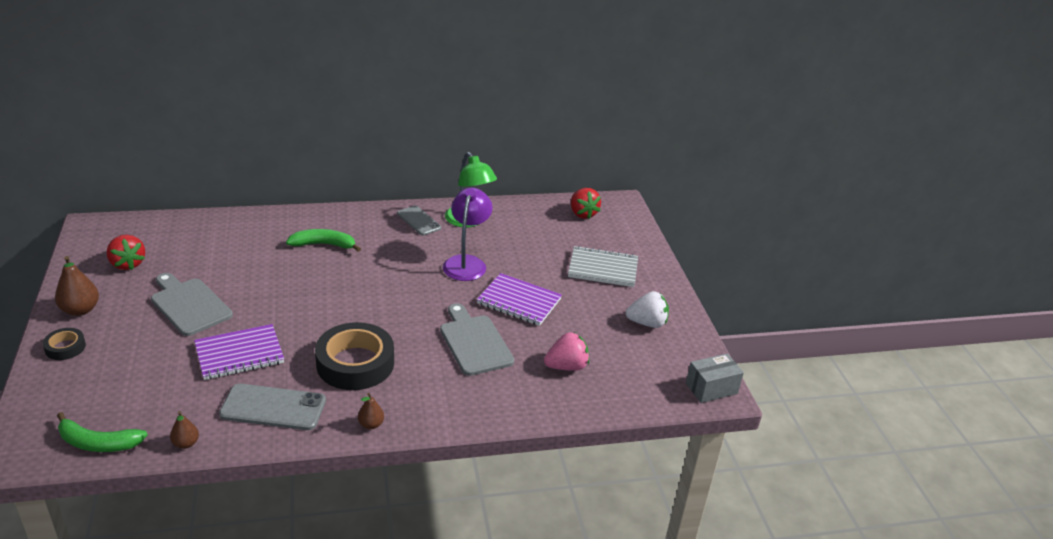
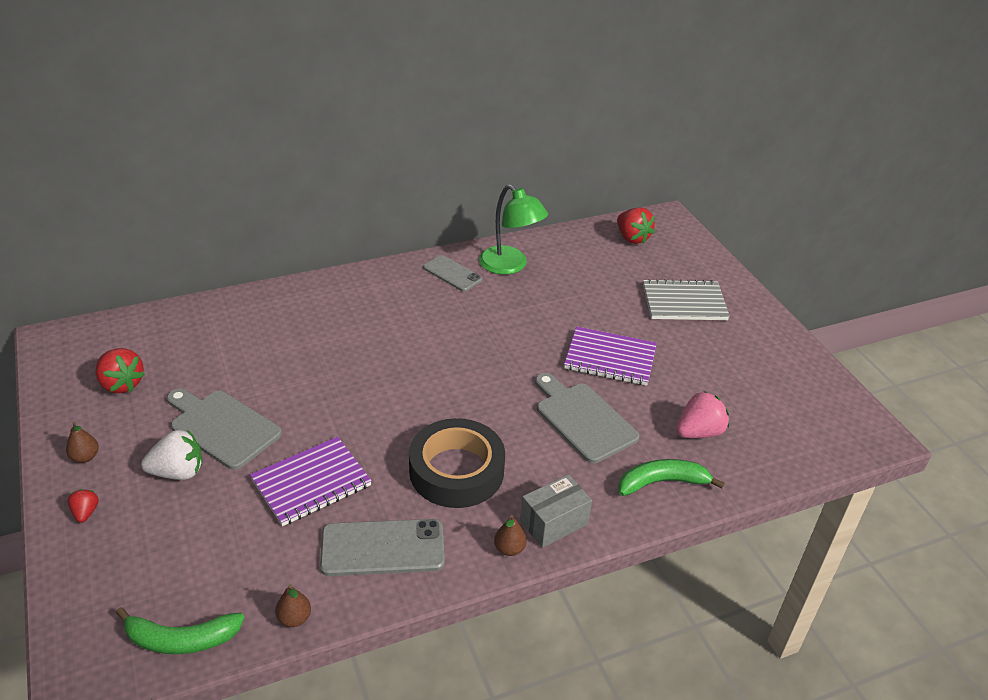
camera: 10 degrees left, 5 degrees up
(65, 347) = (85, 512): black tape -> red strawberry
(80, 310) = (85, 457): brown pear -> brown pear, size x0.59
(324, 245) = (354, 321): green banana -> green banana (662, 482)
(466, 263) = (530, 319): purple lamp -> none
(647, 323) = (761, 362): white strawberry -> white strawberry (178, 472)
(711, 388) = (866, 432): grey box -> grey box (554, 523)

